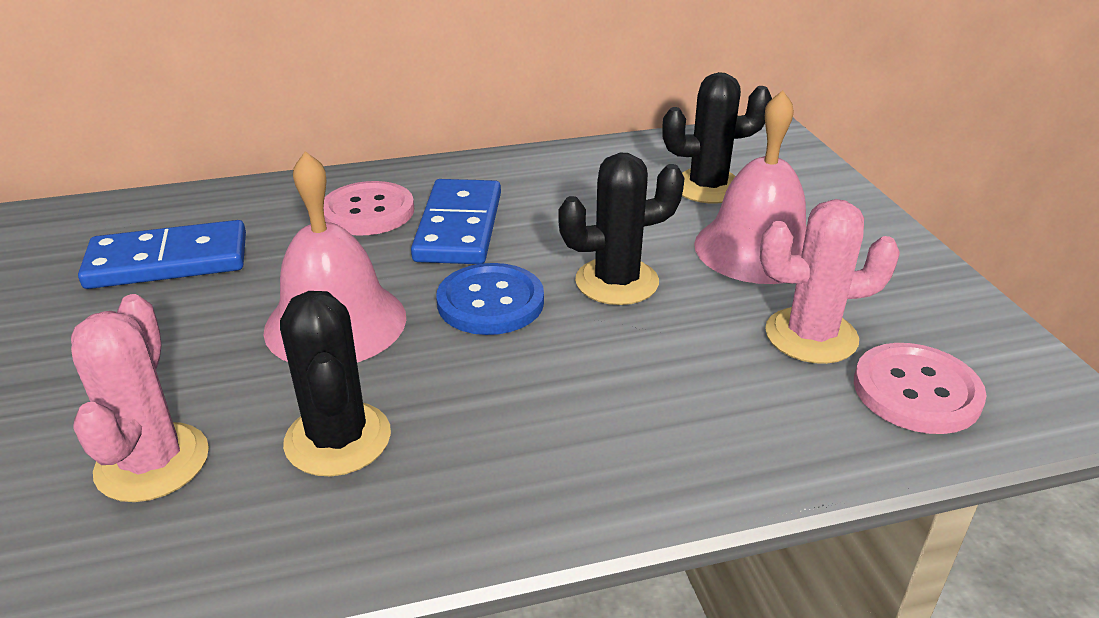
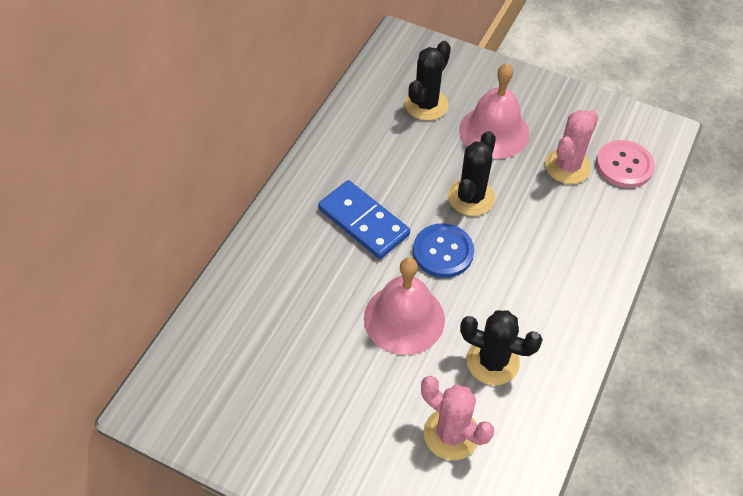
camera: 50 degrees left, 20 degrees up
(168, 261) = (272, 360): blue domino -> none
(368, 211) = (307, 249): pink button -> none

